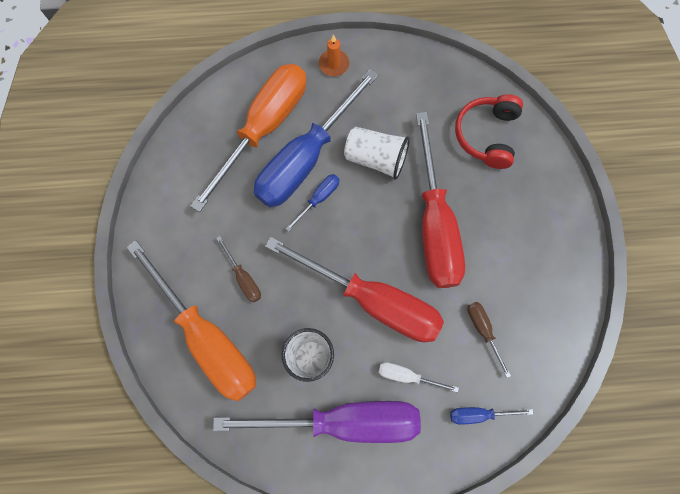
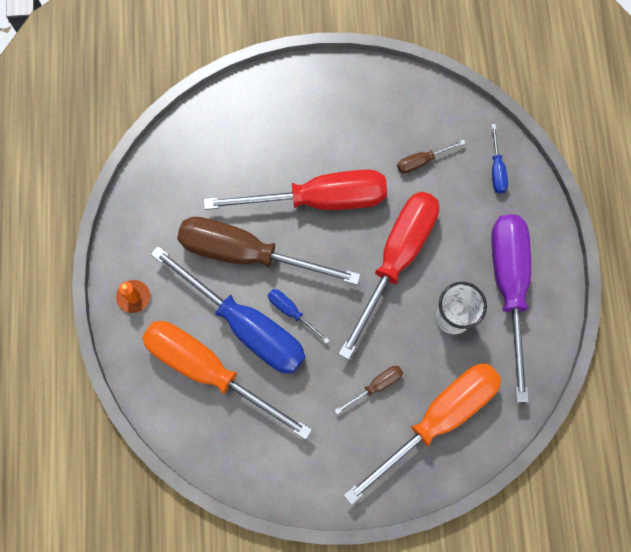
camera: 90 degrees left, 0 degrees up
(376, 158) = (247, 254): white cup -> brown screwdriver
(407, 376) = (466, 229): white screwdriver -> none
(487, 135) = (224, 145): red headphones -> none

